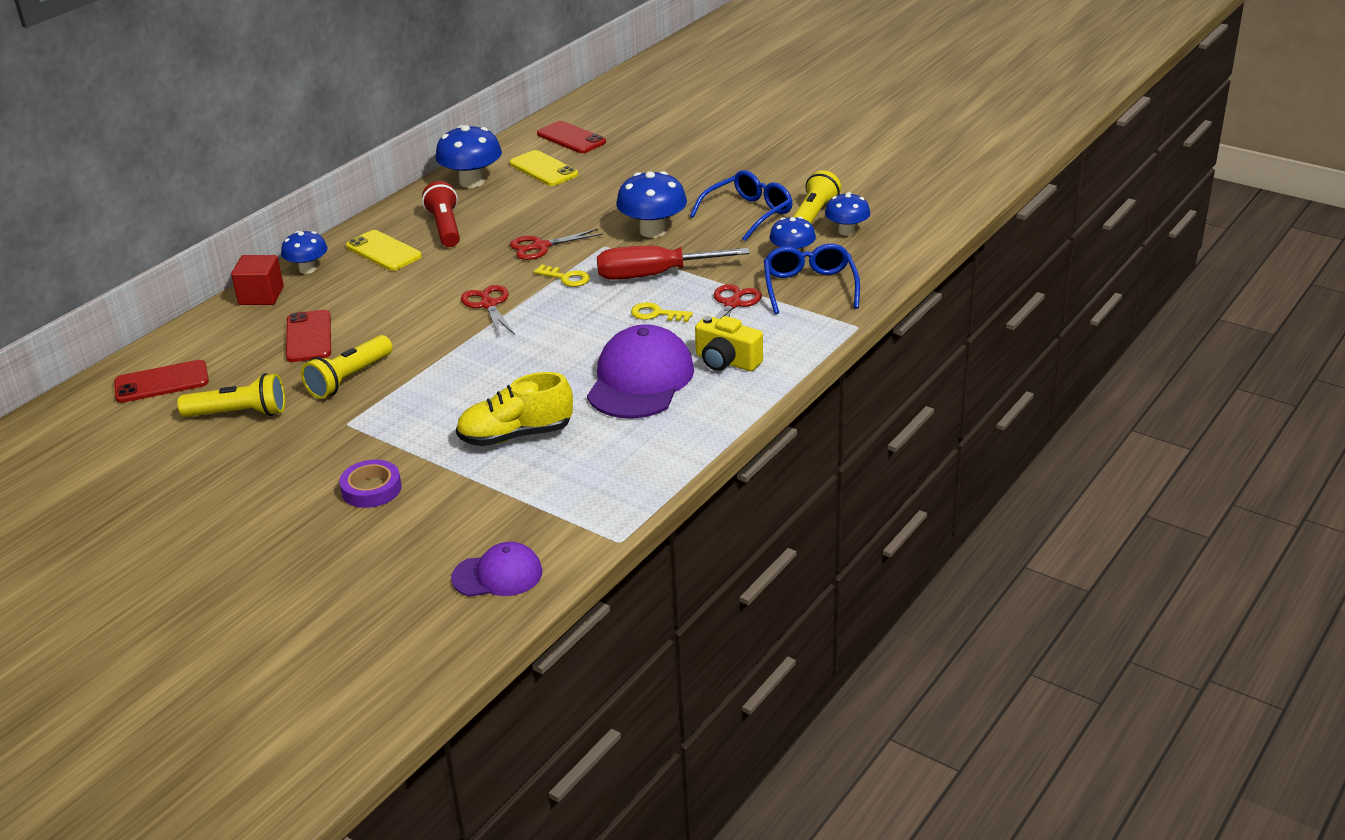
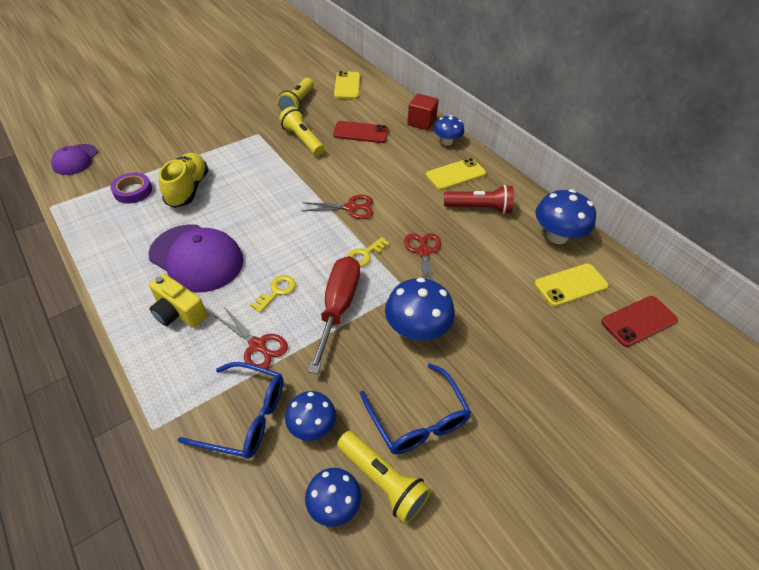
camera: 105 degrees right, 15 degrees up
(161, 382) = (347, 85): red phone -> yellow phone
(371, 489) = (190, 133): purple tape -> purple tape (133, 191)
(726, 361) = (179, 313): yellow camera -> yellow camera turned 105 degrees counterclockwise

